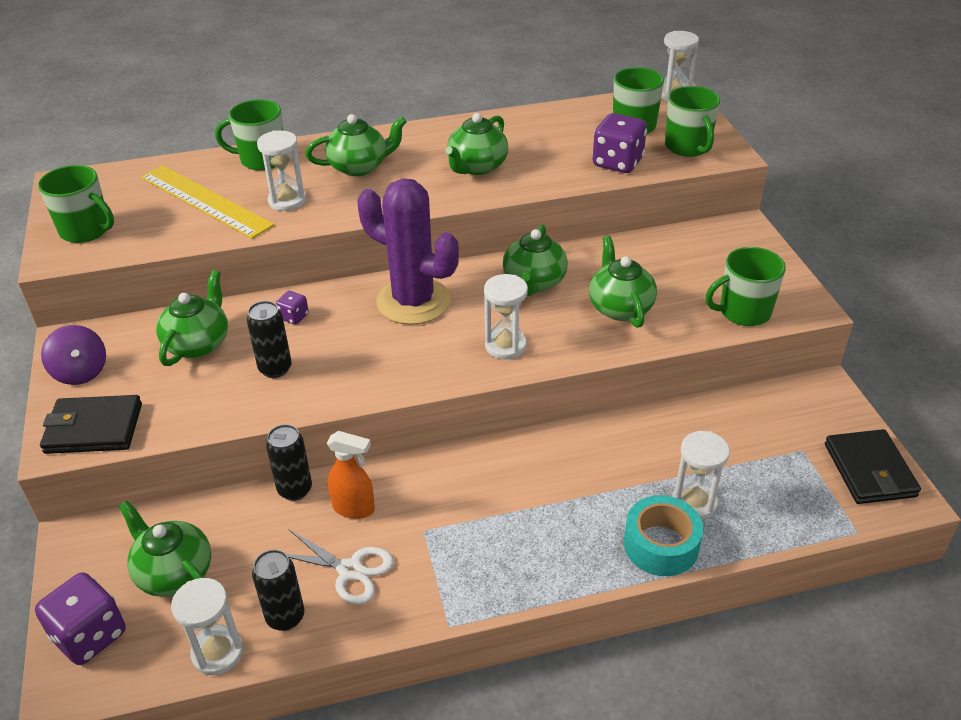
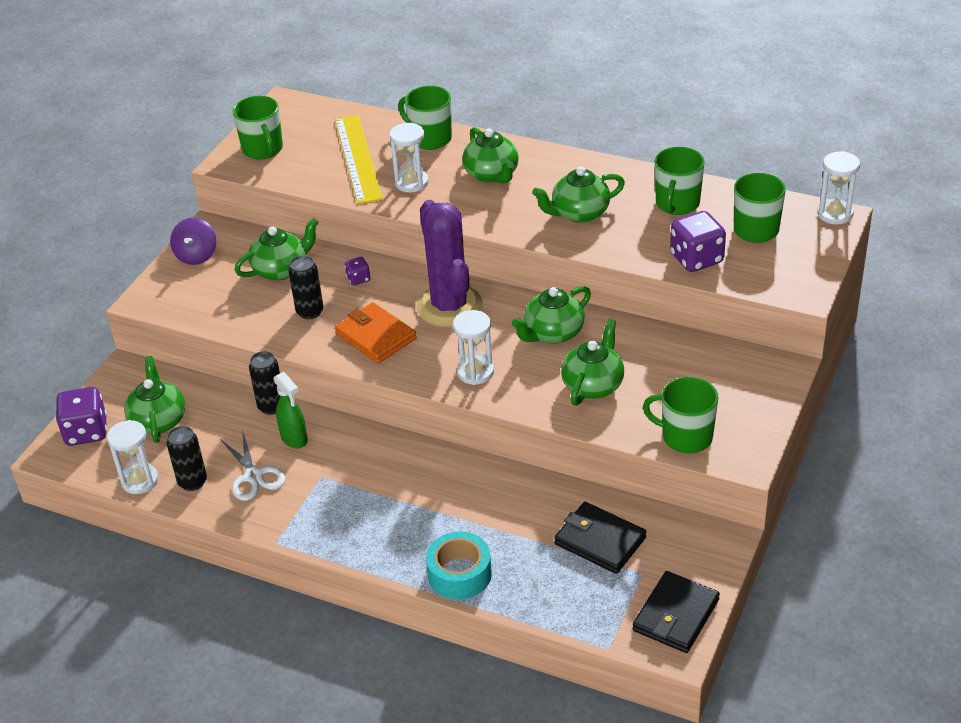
camera: 40 degrees right, 0 degrees up
(94, 428) = (171, 299): black wallet -> black wallet (600, 541)
(354, 508) = (294, 439): orange spray bottle -> green spray bottle
(359, 167) = (492, 175): green teapot -> green teapot turned 45 degrees clockwise
(371, 359) = (376, 336): none -> orange wallet
(688, 147) = (776, 270): green mug -> green mug (677, 204)
(694, 502) = (516, 561): white hourglass -> none

